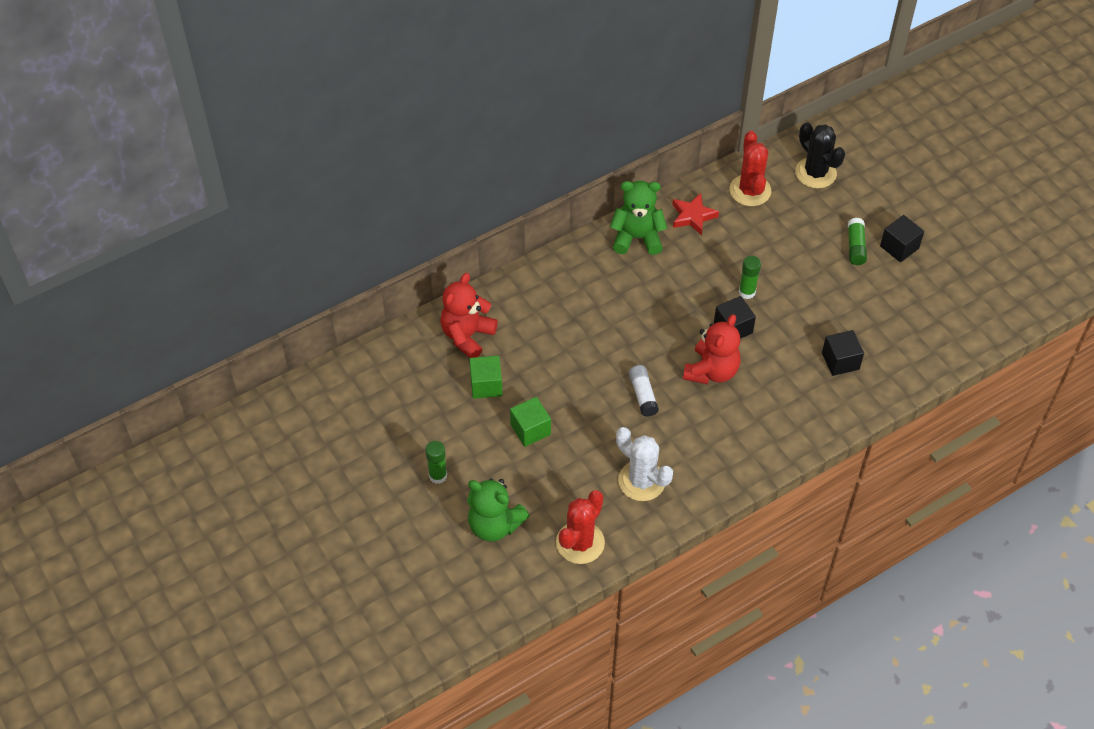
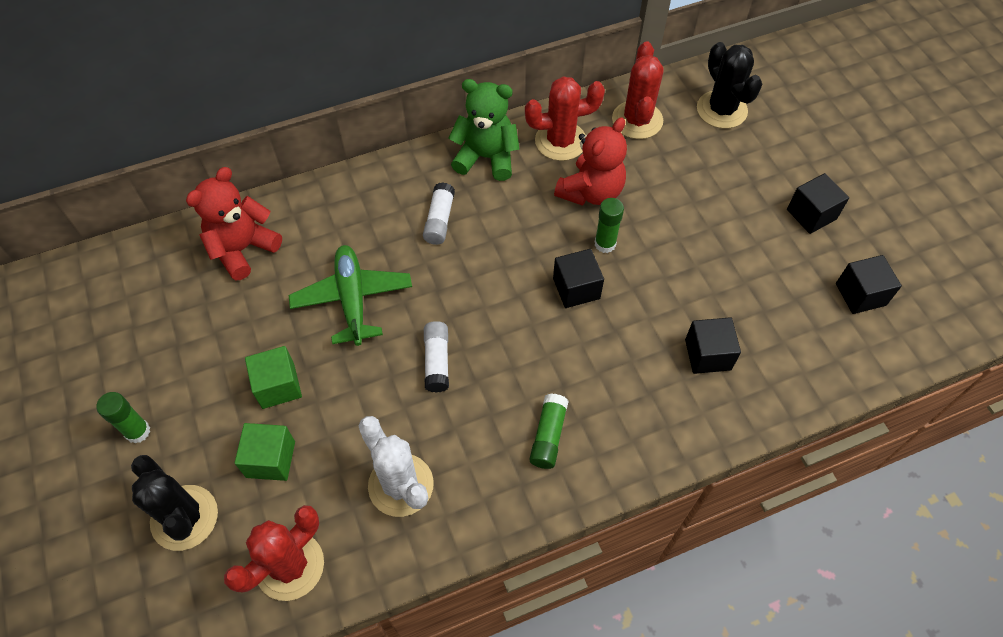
camera: 10 degrees right, 5 degrees up
(486, 385) = (243, 316): green cube -> green cube (270, 459)
(494, 525) = (184, 517): green teddy bear -> black cactus
(565, 361) = (353, 299): none -> green plane
(614, 292) = (439, 220): none -> white glue stick
(693, 216) = (560, 141): red star -> red cactus
(711, 371) = (534, 342): red teddy bear -> red teddy bear (591, 192)
(855, 247) = (755, 206): green glue stick -> green glue stick (548, 436)
(944, 302) = (860, 294): none -> black cube

